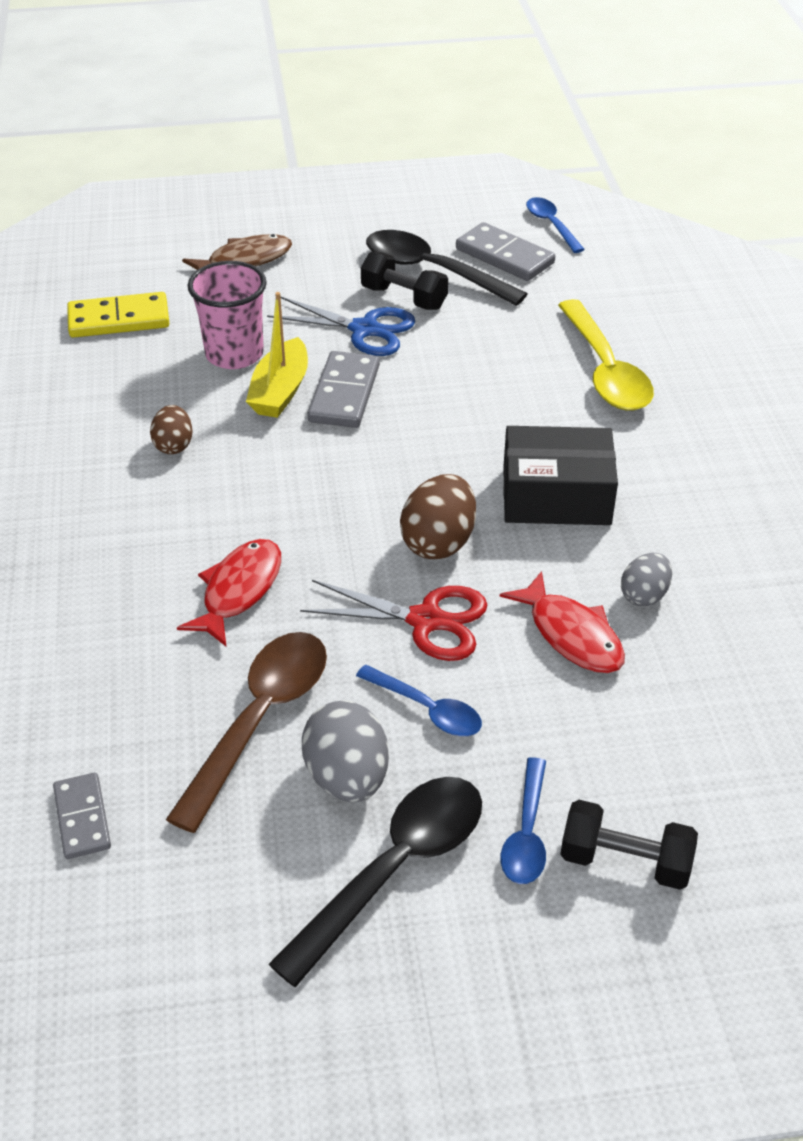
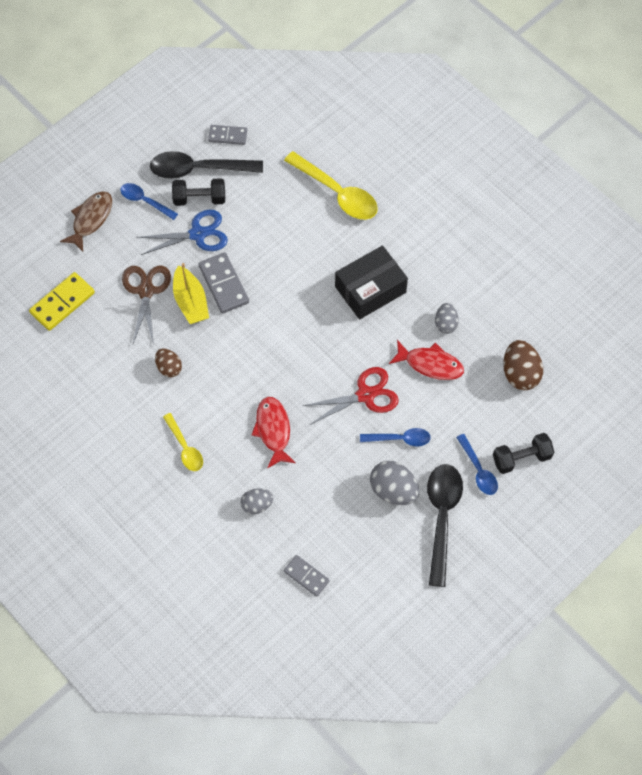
camera: 35 degrees left, 20 degrees up
(93, 544) = (185, 447): none -> yellow spoon
(114, 672) = (257, 505): none -> grey egg
(234, 354) = (146, 291): pink cup -> brown scissors
(259, 720) = (337, 488): brown spoon -> none
(438, 542) = (339, 349): brown egg -> brown egg (520, 374)
(504, 256) = (227, 136): grey domino -> grey domino, size x0.64
(551, 225) = (234, 96): blue spoon -> blue spoon (145, 201)

